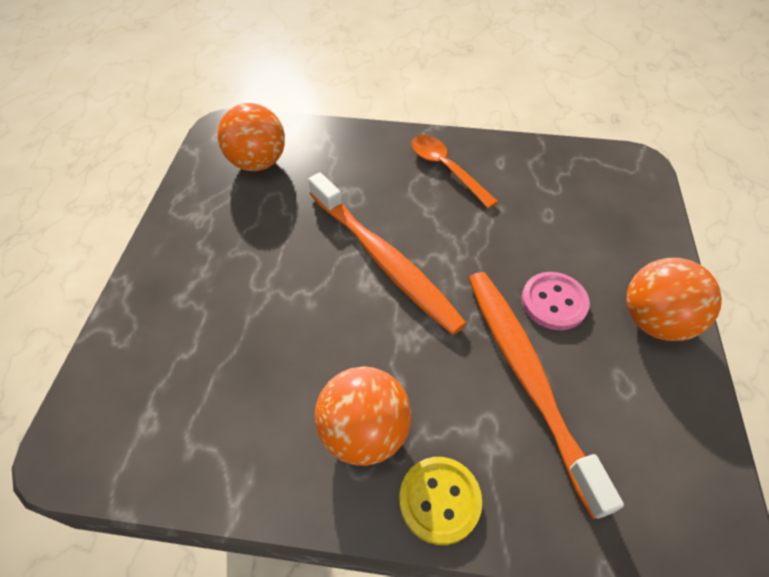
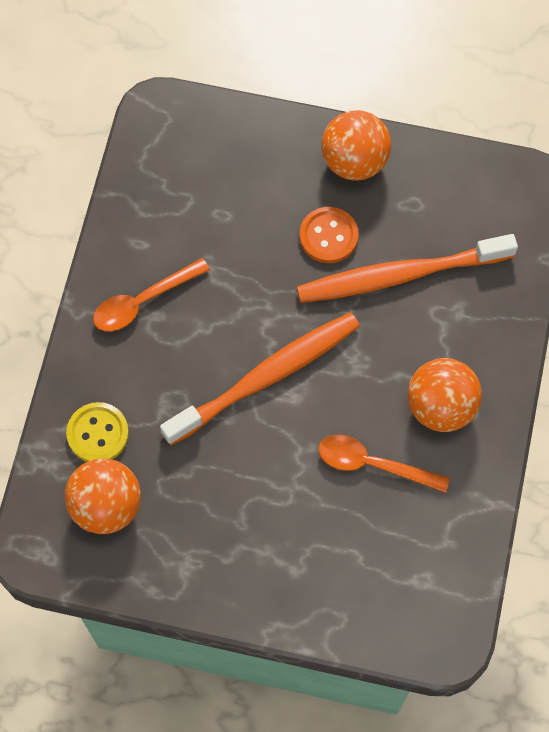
camera: 85 degrees left, 15 degrees up
(291, 361) = (373, 464): none -> orange spoon
(439, 500) = (496, 357): yellow button -> yellow button (98, 433)
(554, 302) = (328, 236): pink button -> orange button

